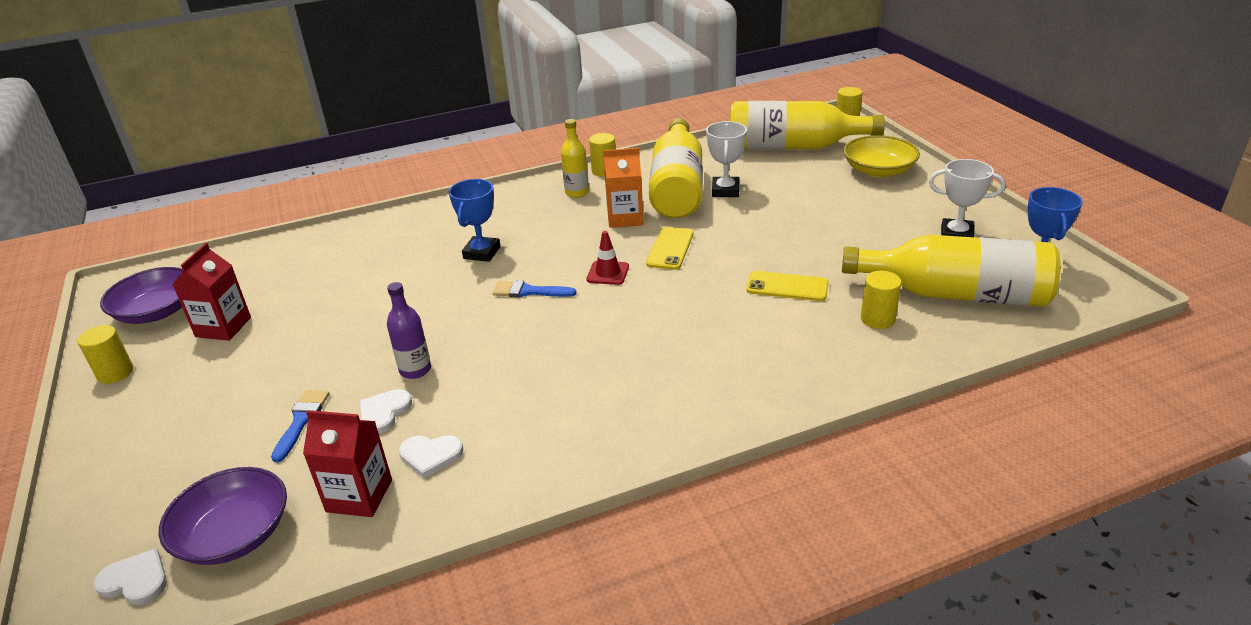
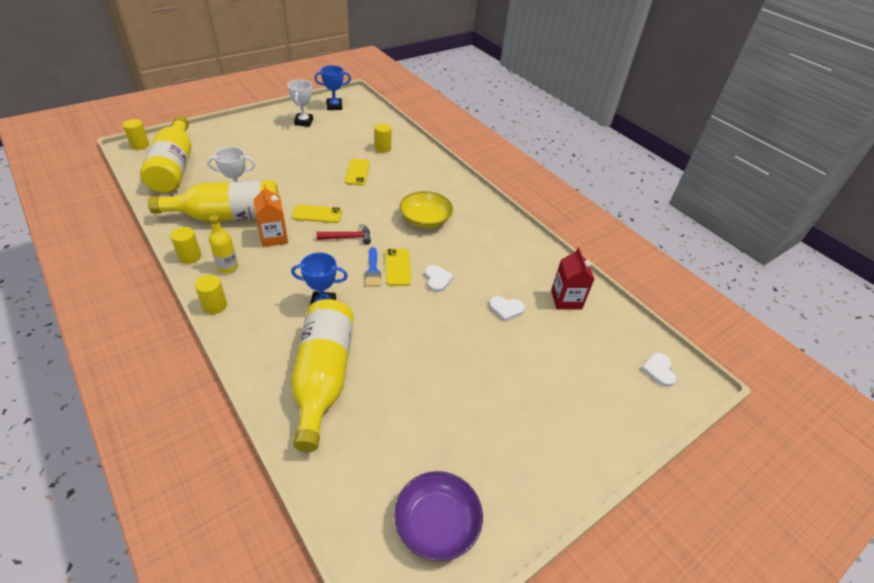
camera: 110 degrees left, 10 degrees up
(115, 373) = (525, 500): yellow cylinder -> yellow cylinder (215, 305)
(223, 327) = (448, 446): red carton -> none
(234, 534) = (613, 341): purple bowl -> none
(301, 421) = (527, 346): blue brush -> none
(415, 370) = (465, 305): purple bottle -> none
(430, 455) = (529, 280): white heart -> white heart (437, 279)
(526, 313) = (398, 267): none -> yellow phone
(608, 273) = (348, 237): red traffic cone -> red hammer
(878, 170) = (221, 138): yellow bowl -> yellow bowl (425, 219)
(955, 294) = (359, 127): yellow bottle -> yellow bottle (323, 377)

